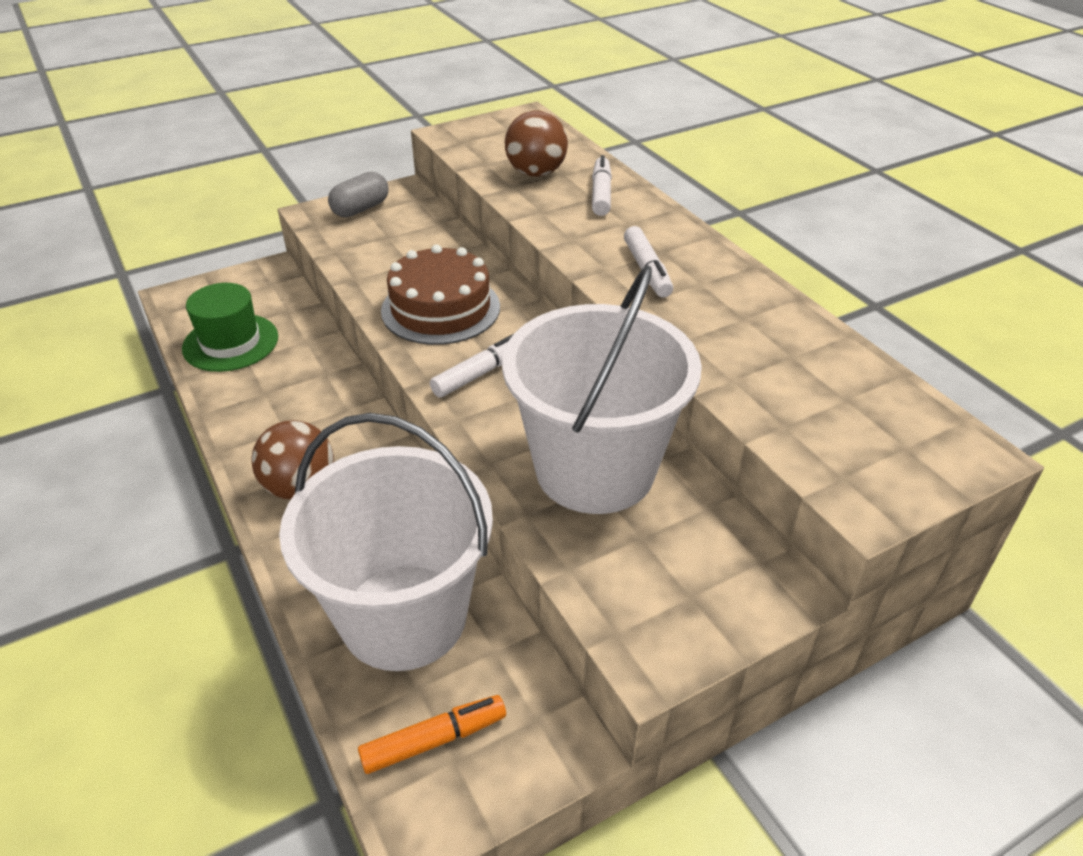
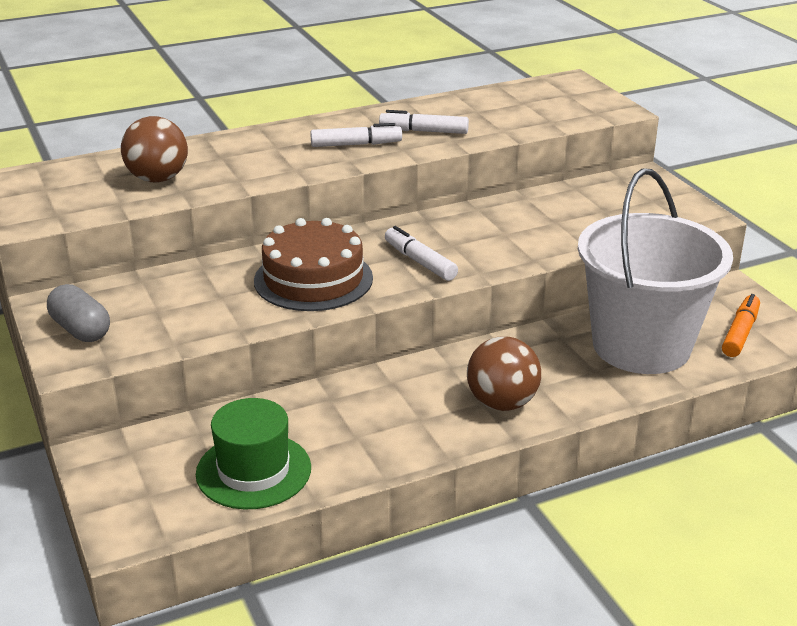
camera: 85 degrees left, 10 degrees down
(434, 740) = (740, 333): orange marker -> orange marker turned 45 degrees clockwise
(595, 469) = (540, 221): white bucket -> none
(601, 194) = (217, 153): white marker -> white marker (423, 131)

